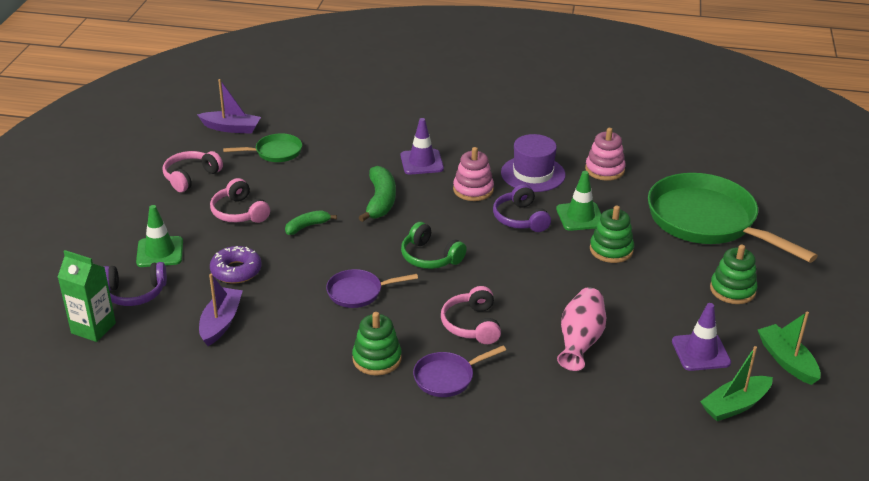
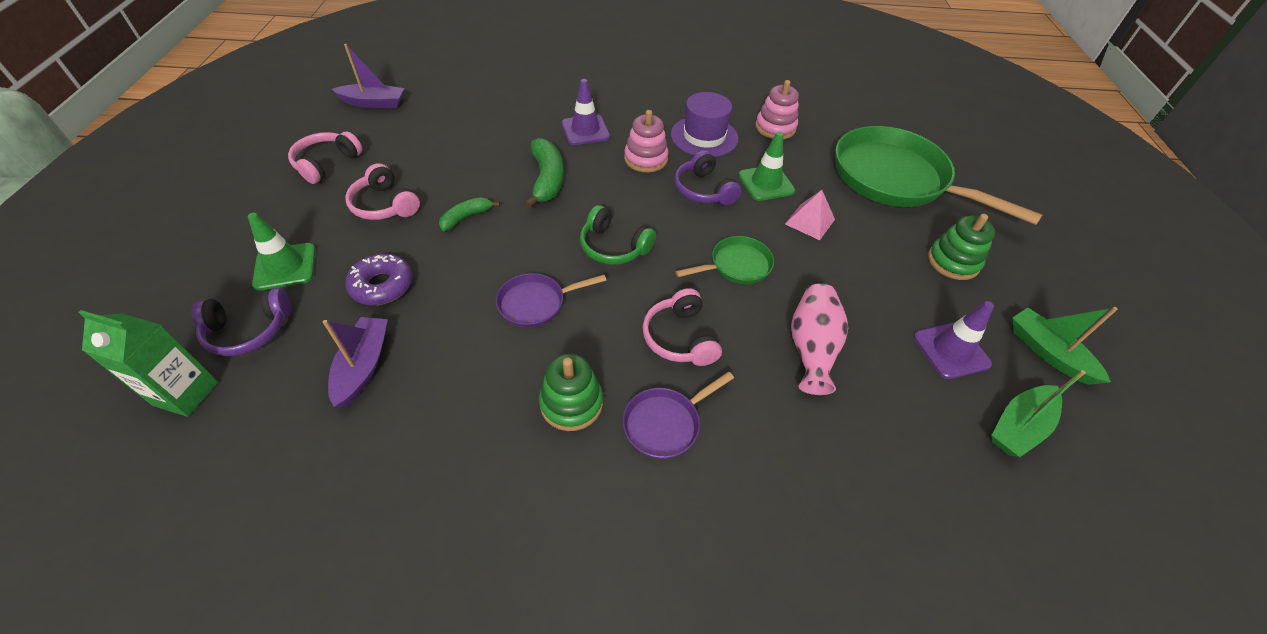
camera: 10 degrees left, 15 degrees up
(275, 152) = (424, 128): green pan -> green pan (736, 266)
(611, 250) = (809, 221): green stacking toy -> pink pyramid

